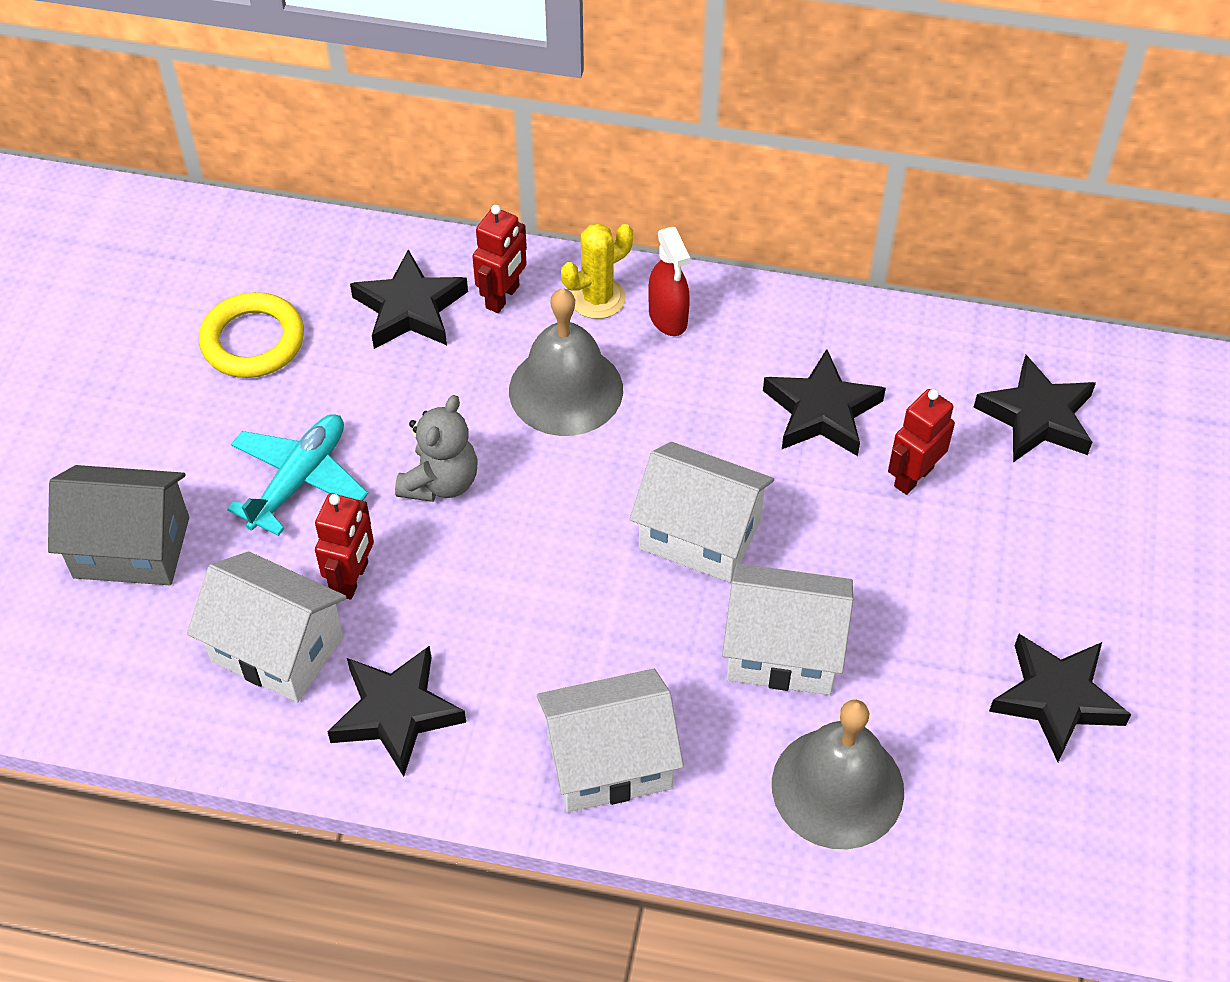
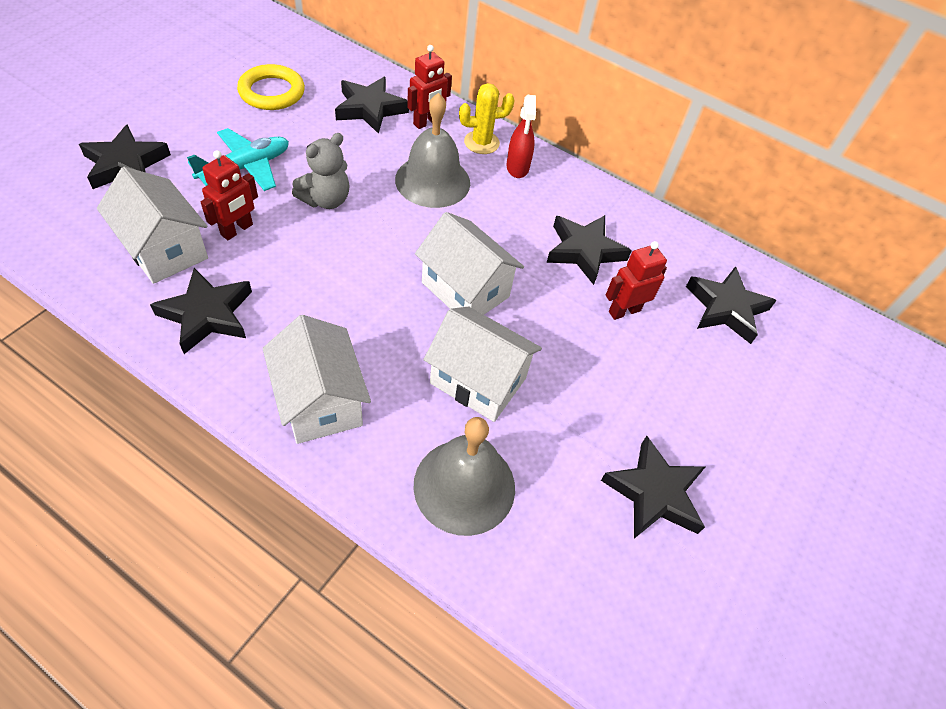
camera: 15 degrees right, 0 degrees up
(131, 547) = (126, 164): grey house -> black star
(609, 762) = (320, 401): white house -> white house turned 60 degrees clockwise

